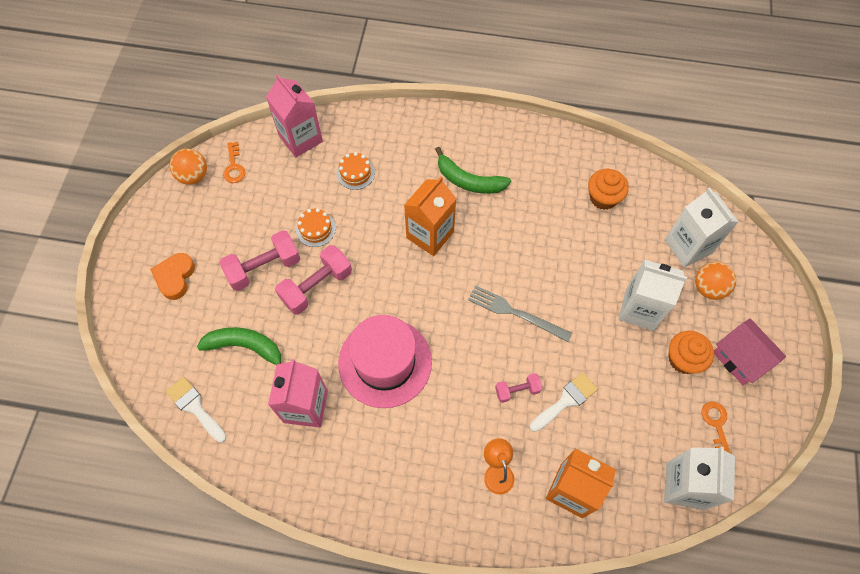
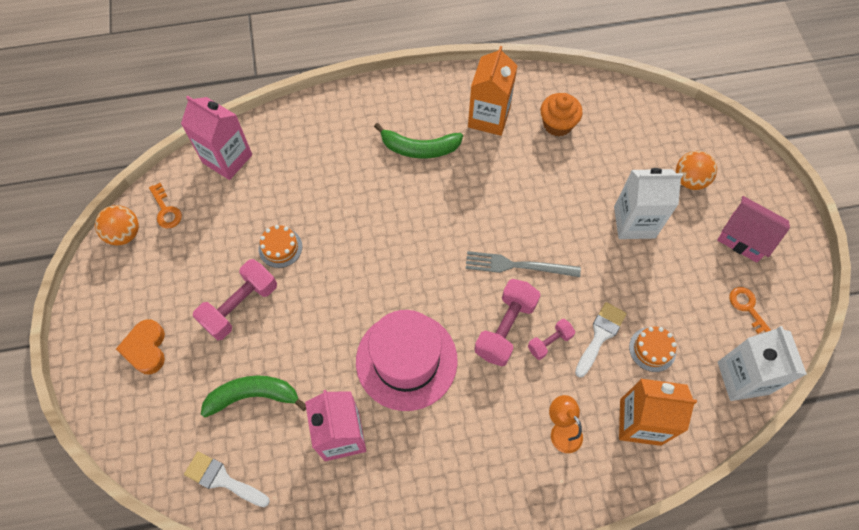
camera: 20 degrees left, 0 degrees up
(316, 286) = (304, 307): pink dumbbell -> pink dumbbell (505, 328)
(355, 173) = (300, 176): orange cake -> orange cake (652, 349)
(430, 235) = (401, 215): orange carton -> orange carton (489, 117)
(683, 359) = (693, 256): orange cupcake -> none
(688, 246) = (655, 146): white carton -> none

